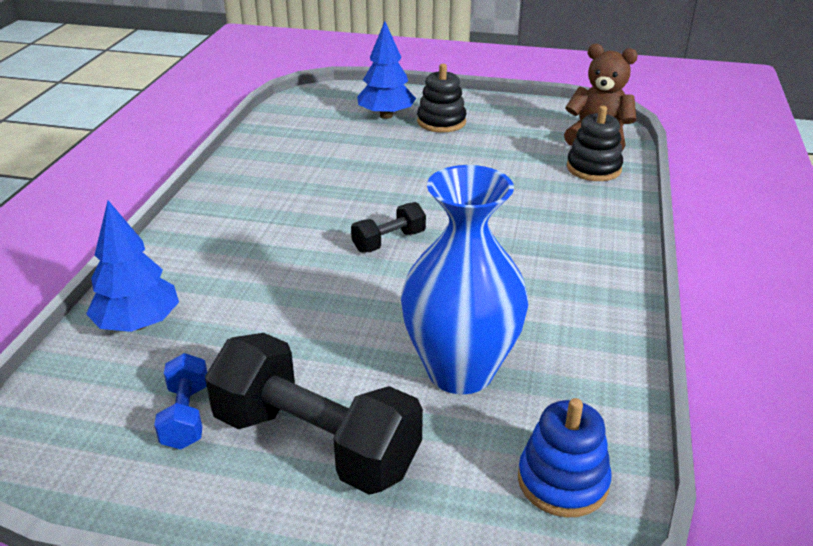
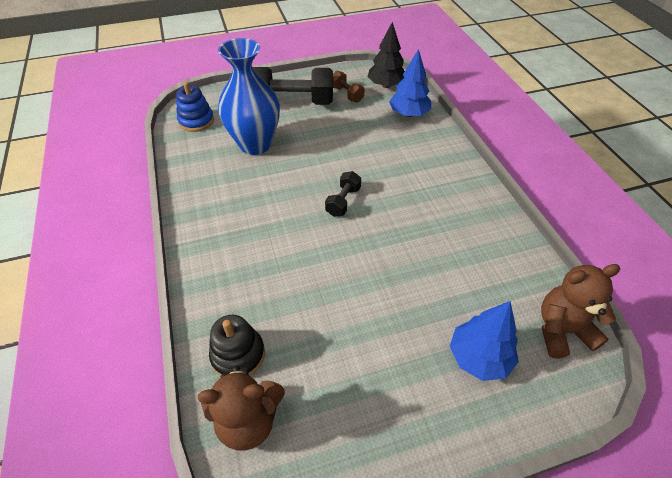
camera: 150 degrees right, 15 degrees up
(83, 404) = (386, 85): none -> black tree
(186, 416) = (346, 94): blue dumbbell -> brown dumbbell
(303, 108) = (562, 330): none -> brown teddy bear
(441, 122) = (420, 373): black stacking toy -> none

